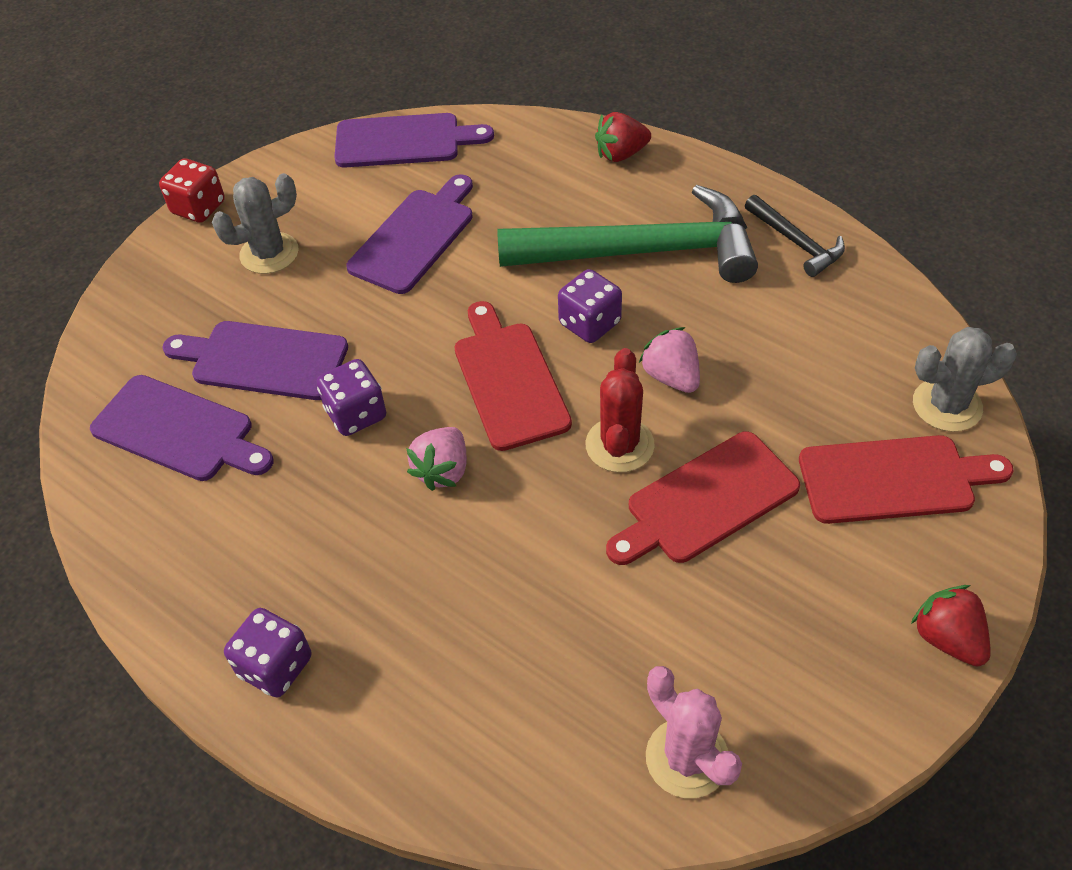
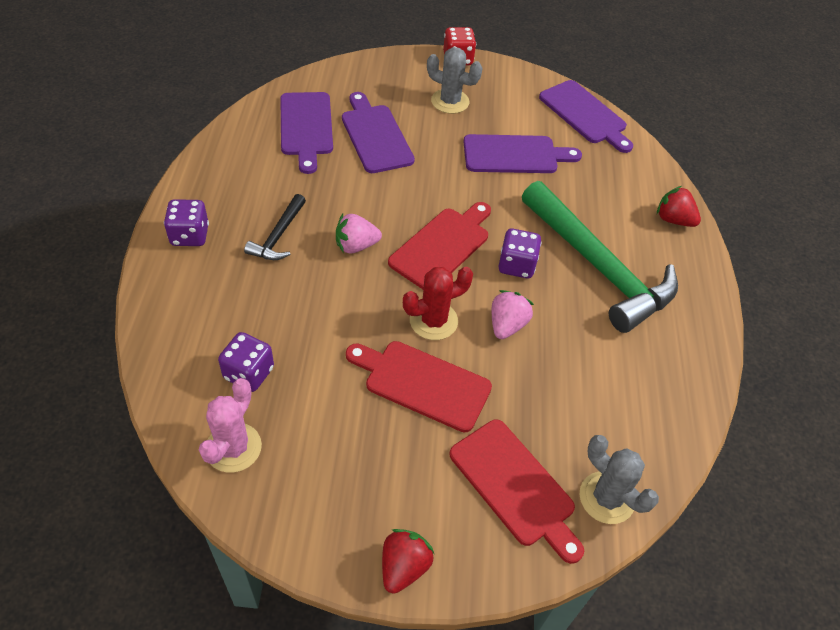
camera: 50 degrees right, 0 degrees up
(356, 414) = (367, 190): purple dice -> purple dice (249, 373)
(796, 242) = (682, 348): black hammer -> black hammer (278, 236)

